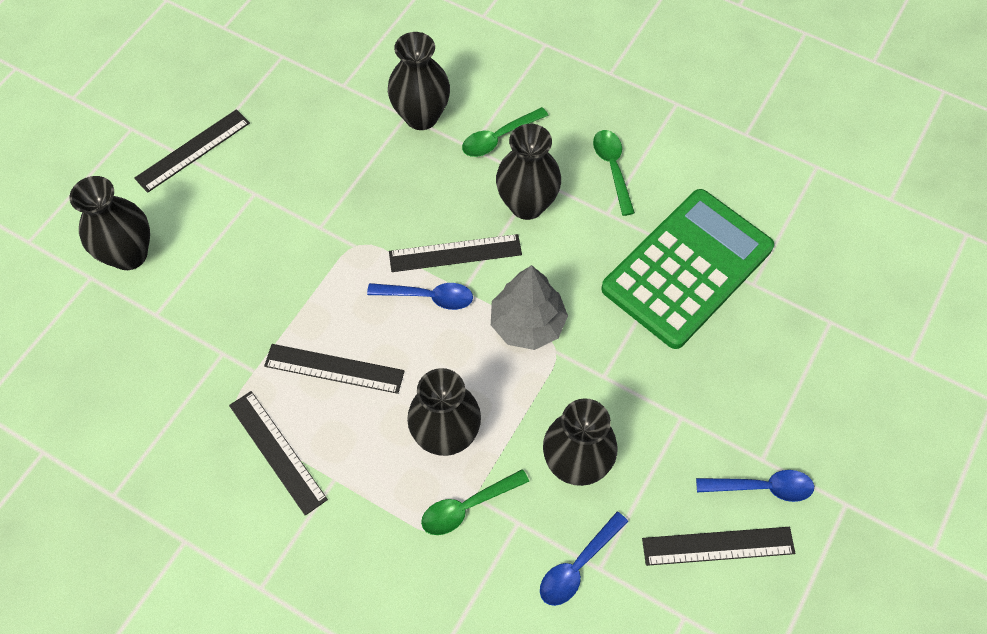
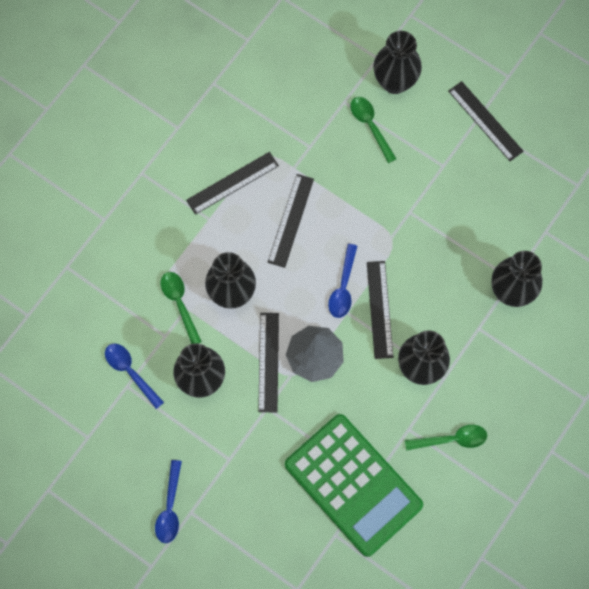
camera: 95 degrees right, 10 degrees up
(499, 137) = (487, 351): green spoon -> green spoon (370, 126)
(718, 546) = (132, 468): black ruler -> black ruler (268, 362)

